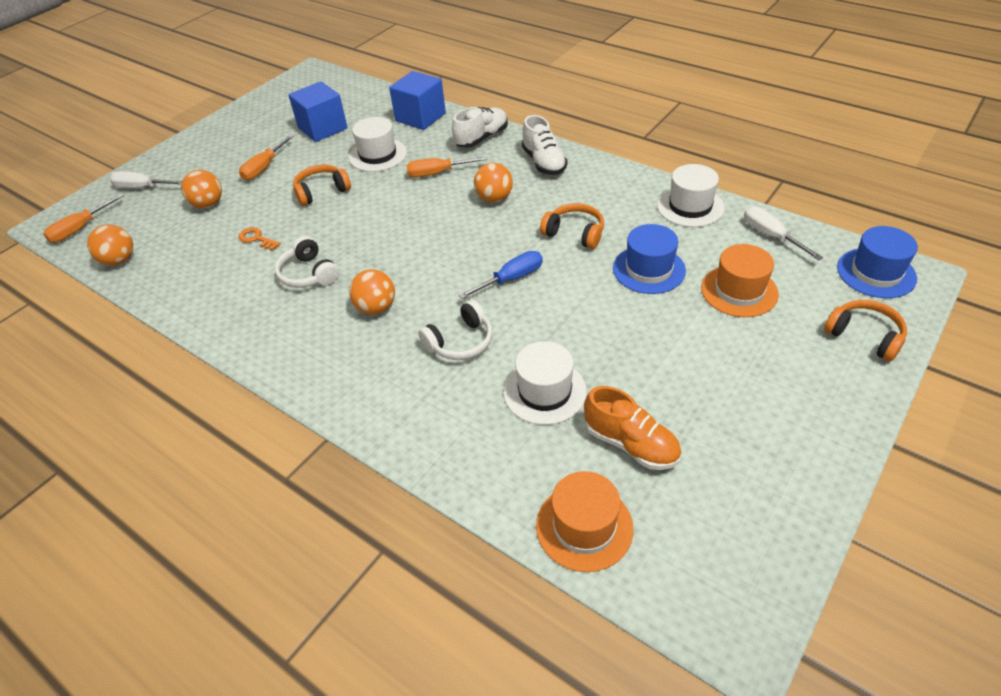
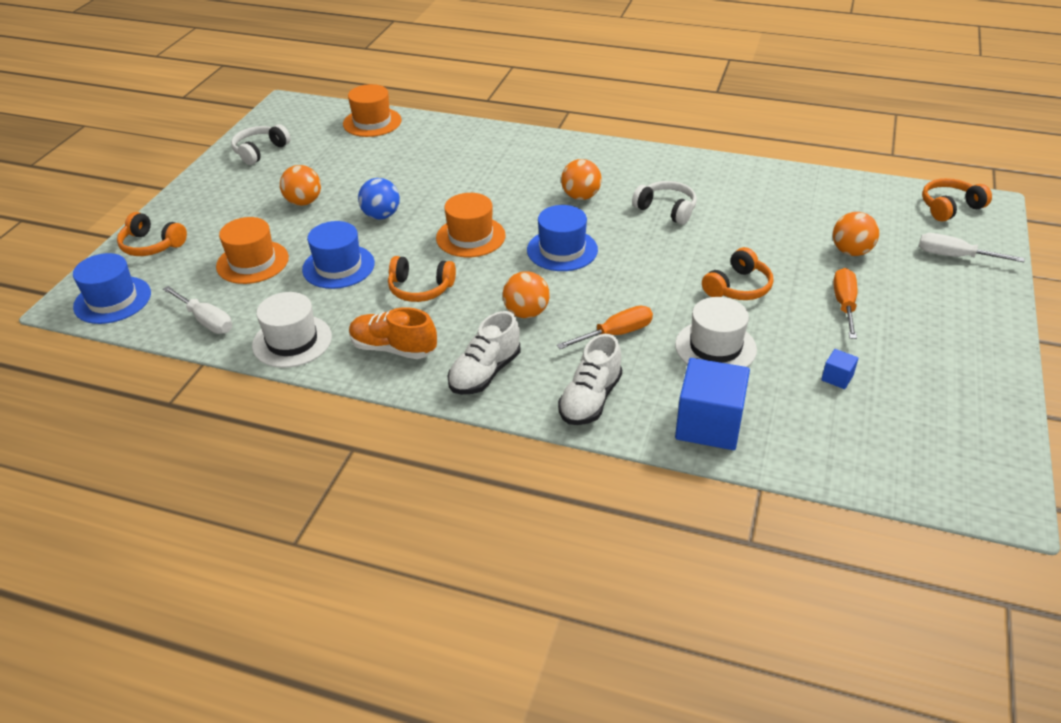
camera: 160 degrees right, 5 degrees down
(80, 228) = (949, 207): orange screwdriver -> orange headphones
(119, 260) = (862, 190): orange ball -> orange ball (304, 202)
(143, 187) = (955, 256): white screwdriver -> white screwdriver turned 150 degrees counterclockwise
(256, 239) = (752, 229): orange key -> none
(322, 128) = (837, 378): blue cube -> blue cube, size x0.44
(433, 248) = (562, 250): none -> blue hat
(460, 342) = (493, 187): white headphones -> white headphones (260, 151)
(511, 279) = (470, 237): blue screwdriver -> orange hat
(544, 162) = (485, 373): white shoe -> white shoe turned 105 degrees counterclockwise
(544, 391) = (414, 171): white hat -> none
(597, 326) = (381, 216): none -> blue ball
(631, 444) = (347, 157): orange shoe -> orange shoe (393, 348)

